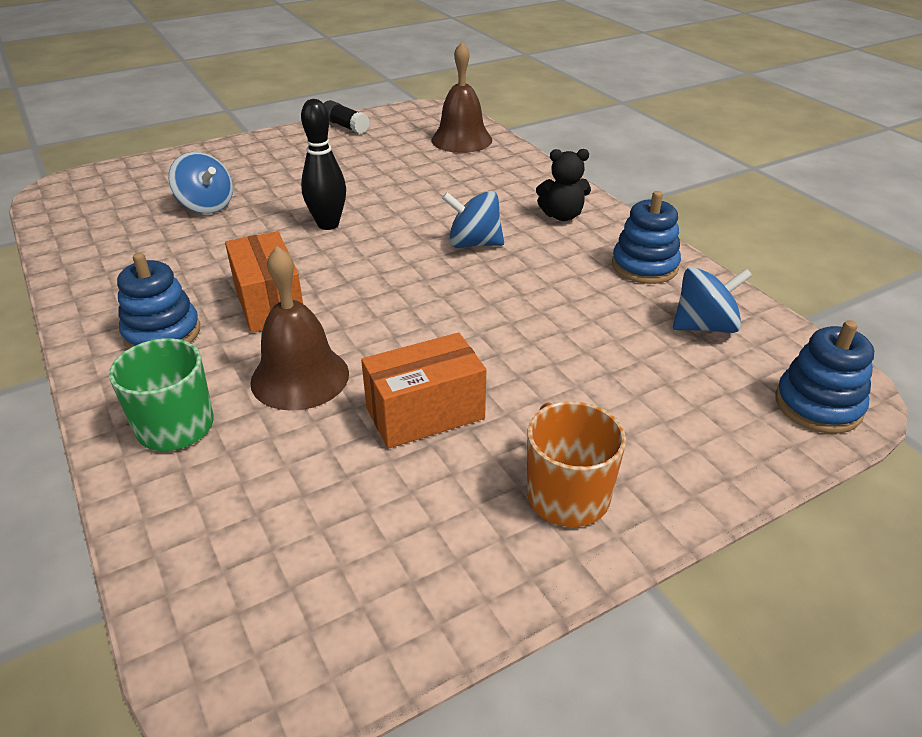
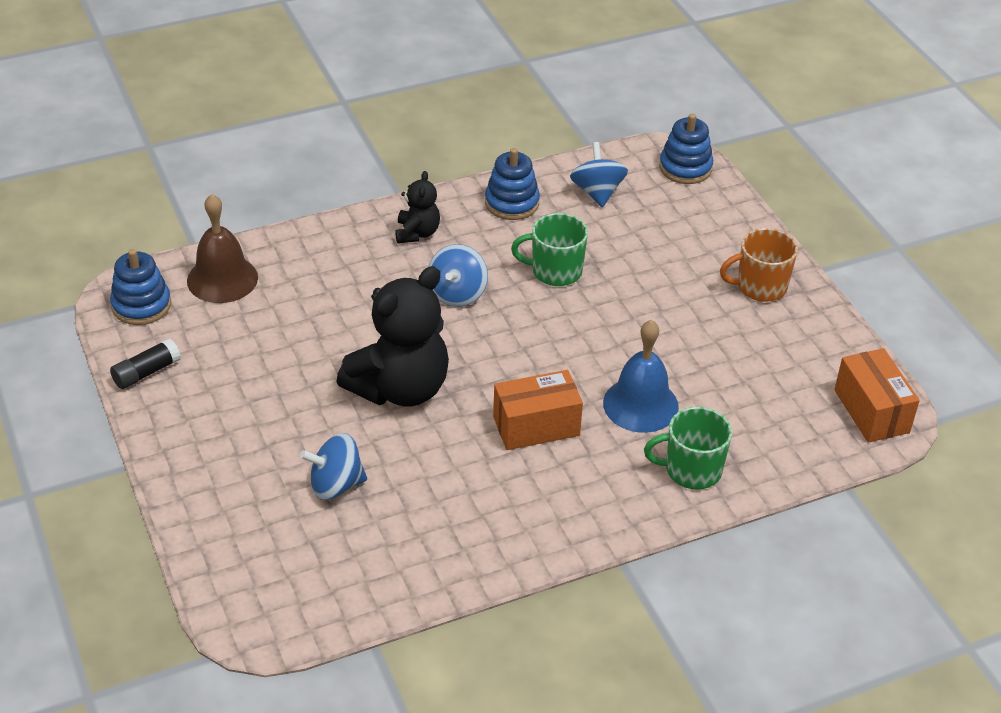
camera: 85 degrees left, 5 degrees up
(162, 333) = (574, 492): blue stacking toy -> blue stacking toy (141, 305)
(206, 206) = (335, 485): blue spinning top -> blue spinning top turned 150 degrees counterclockwise
(300, 377) = (640, 404): brown bell -> blue bell
(328, 224) = (400, 388): black bowling pin -> black teddy bear
(425, 413) = (685, 340): orange box -> orange box (871, 411)
(533, 302) = (555, 271): none -> green mug

